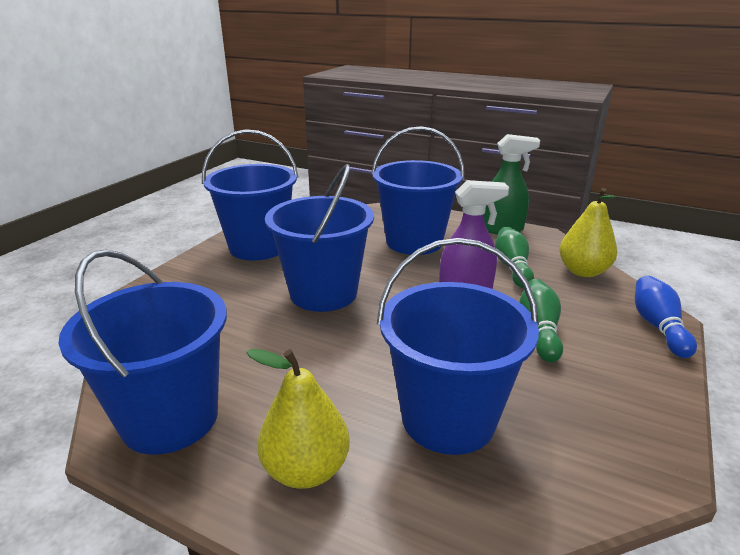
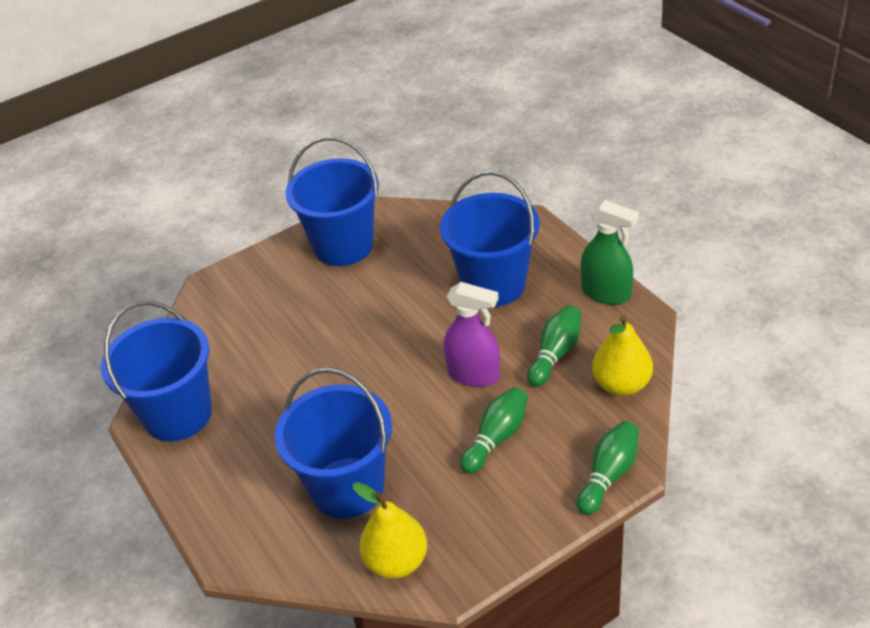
camera: 35 degrees right, 15 degrees up
(306, 469) = (232, 486): yellow pear -> yellow pear (396, 561)
(323, 293) = (356, 329): blue bucket -> none
(658, 327) = (608, 475): blue bowling pin -> green bowling pin

